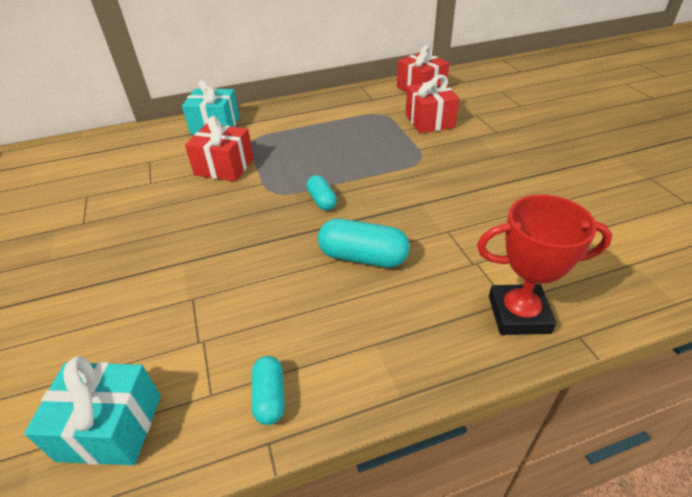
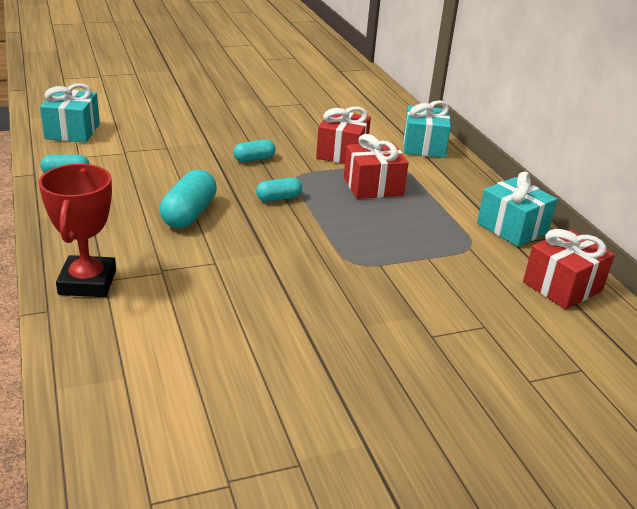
camera: 85 degrees right, 10 degrees down
(234, 221) = (254, 159): none -> turquoise capsule
(353, 98) = (512, 228): none -> turquoise gift
(429, 121) = (456, 281): red gift -> red gift (373, 186)

